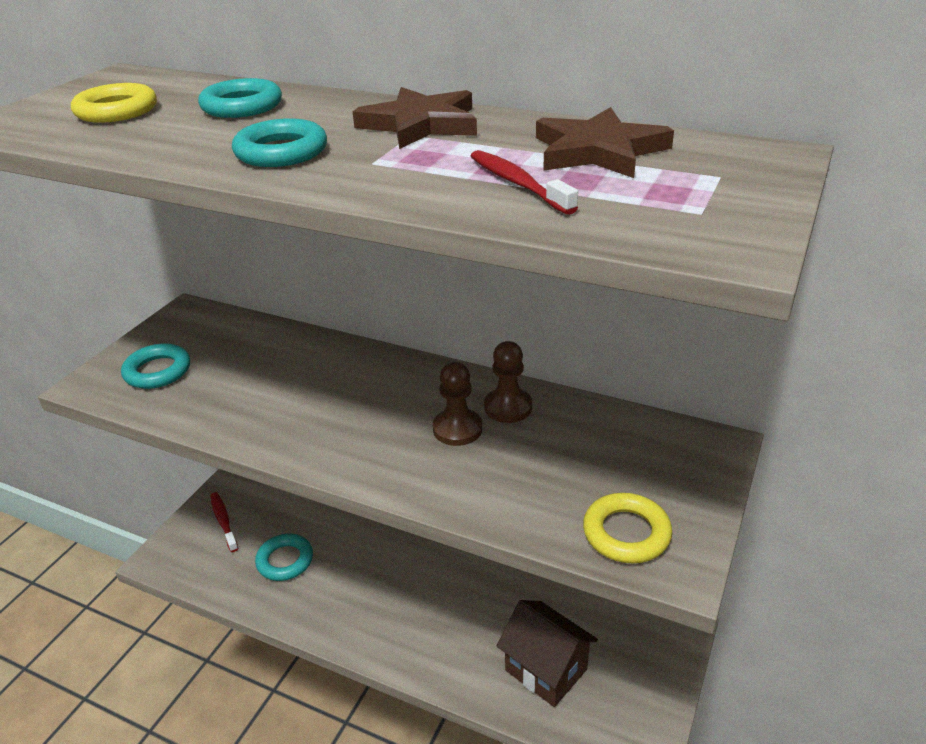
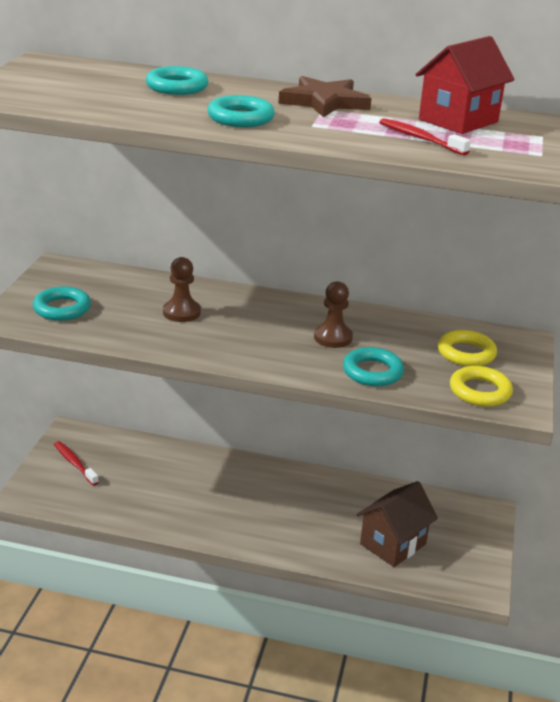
camera: 15 degrees left, 5 degrees down
(116, 111) = (78, 88): yellow ring -> yellow ring (466, 353)
(285, 560) = (145, 488): turquoise ring -> turquoise ring (372, 372)
(508, 407) = (365, 323): brown pawn -> brown pawn (181, 312)
(546, 669) = (393, 544): brown house -> brown house turned 75 degrees counterclockwise
(598, 151) = (458, 121): brown star -> red house

